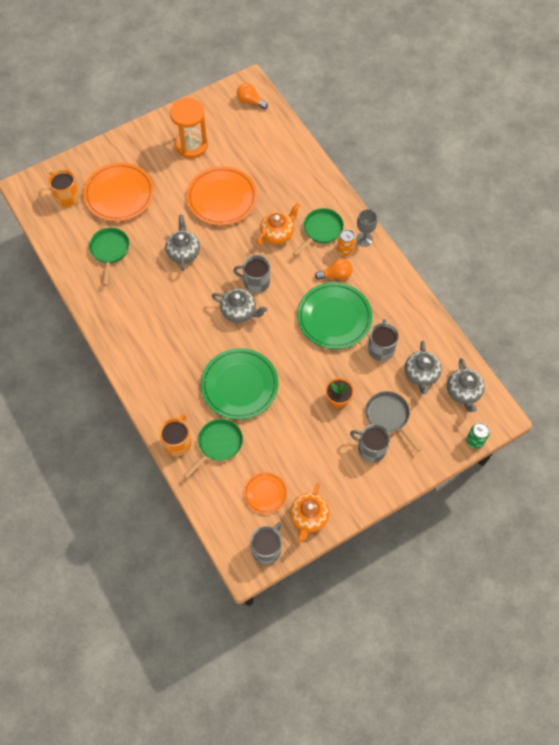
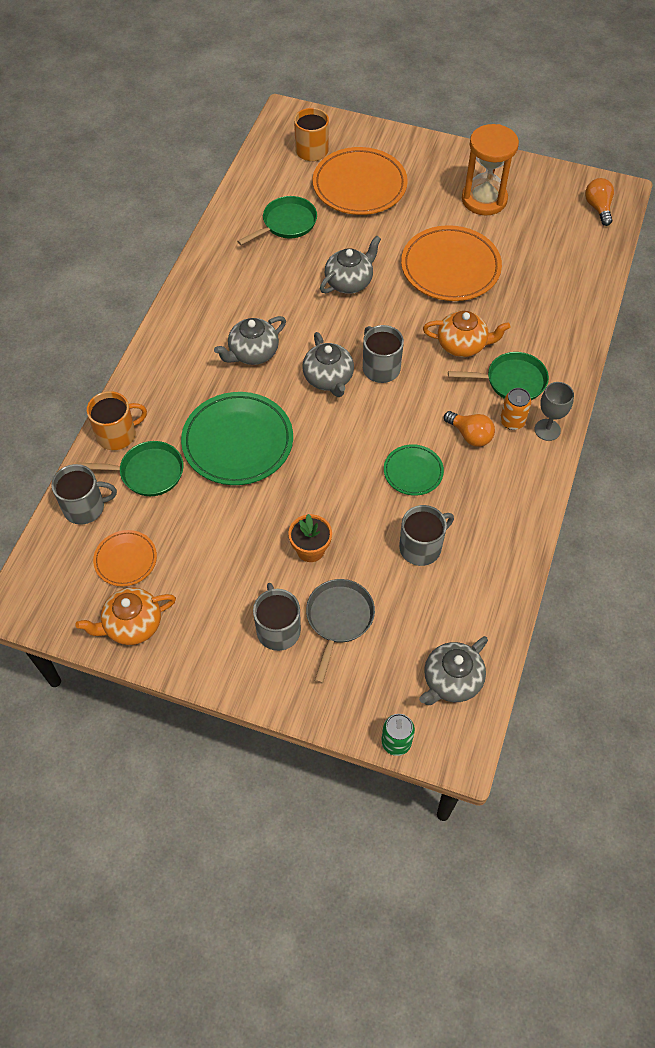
camera: 50 degrees right, 5 degrees down
(267, 548) = (58, 609): grey mug -> grey mug (85, 507)
(334, 317) = (413, 472): green plate -> green plate, size x0.53
(421, 374) = (429, 615): grey teapot -> grey teapot (253, 353)

